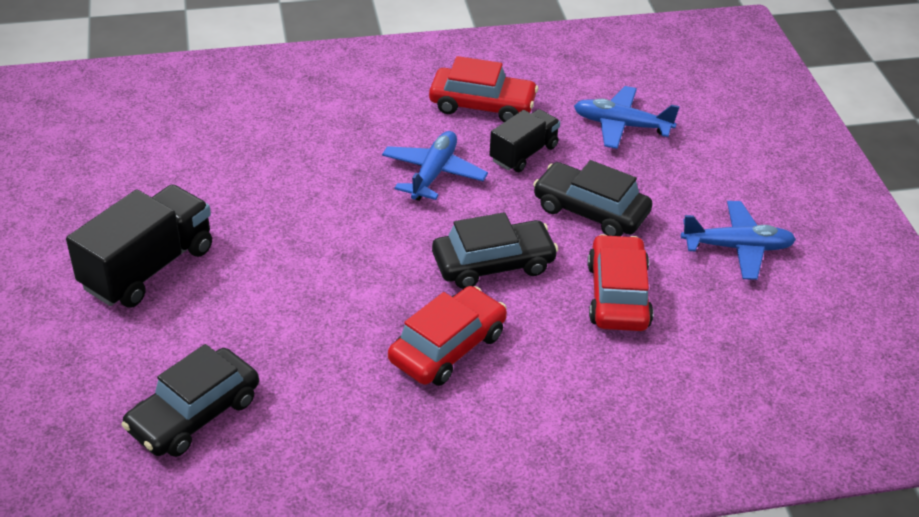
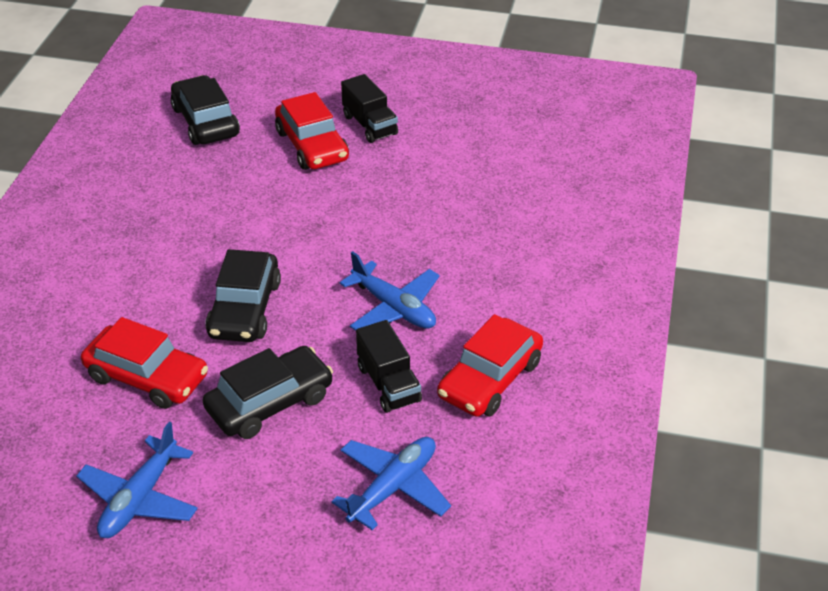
camera: 115 degrees right, 0 degrees up
(148, 268) = (369, 125): black truck -> black truck, size x0.61
(447, 347) = (171, 253): red car -> red car (312, 145)

